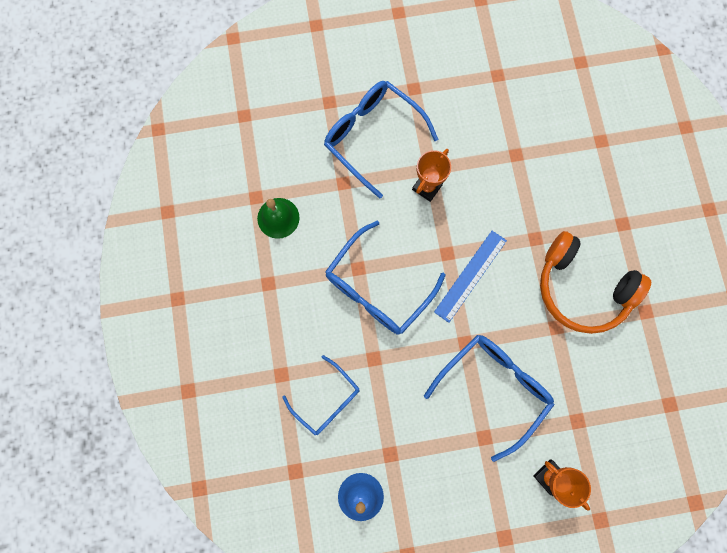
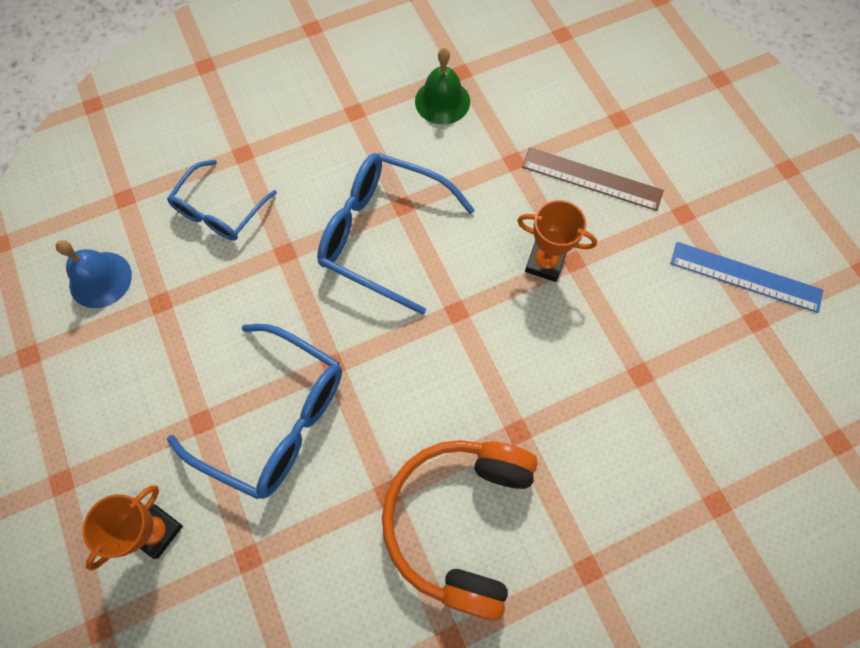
camera: 75 degrees right, 10 degrees down
(372, 136) = (591, 179): blue glasses -> brown ruler
(470, 276) = (432, 350): blue ruler -> blue ruler (745, 277)

